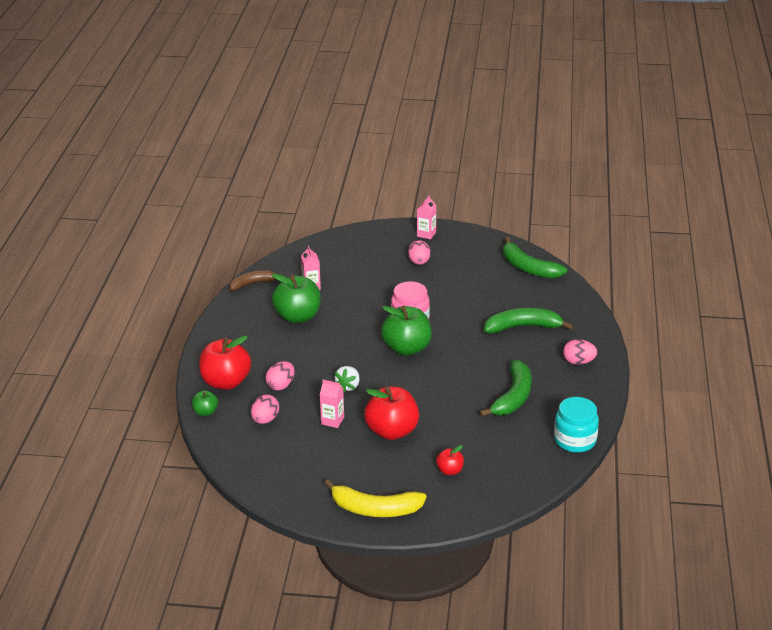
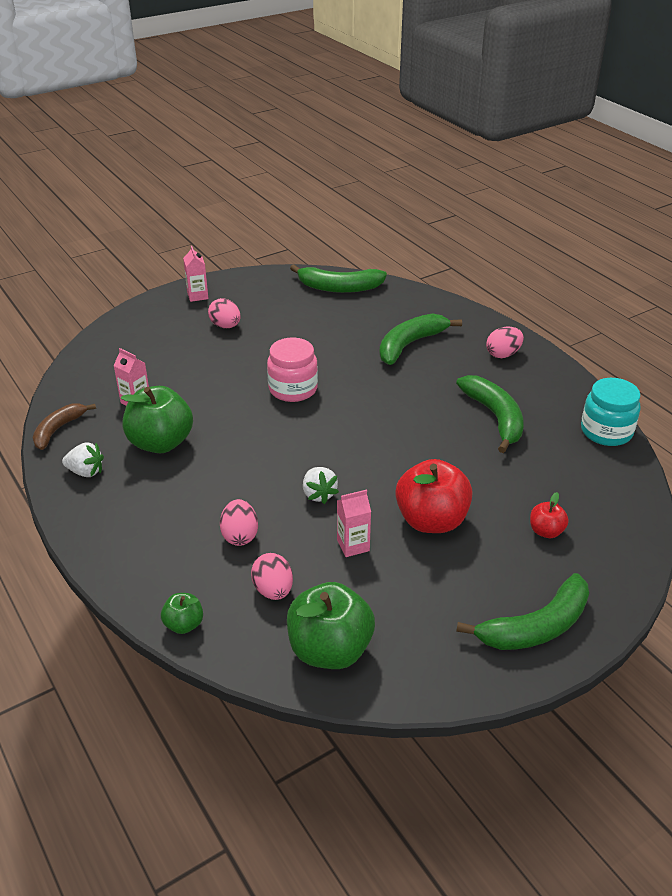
camera: 40 degrees left, 5 degrees up
(226, 382) = (165, 569): red apple -> none
(242, 314) = (86, 472): none -> white strawberry
(375, 509) = (536, 627): yellow banana -> green banana
(407, 348) = (327, 420): green apple -> green apple (330, 650)

